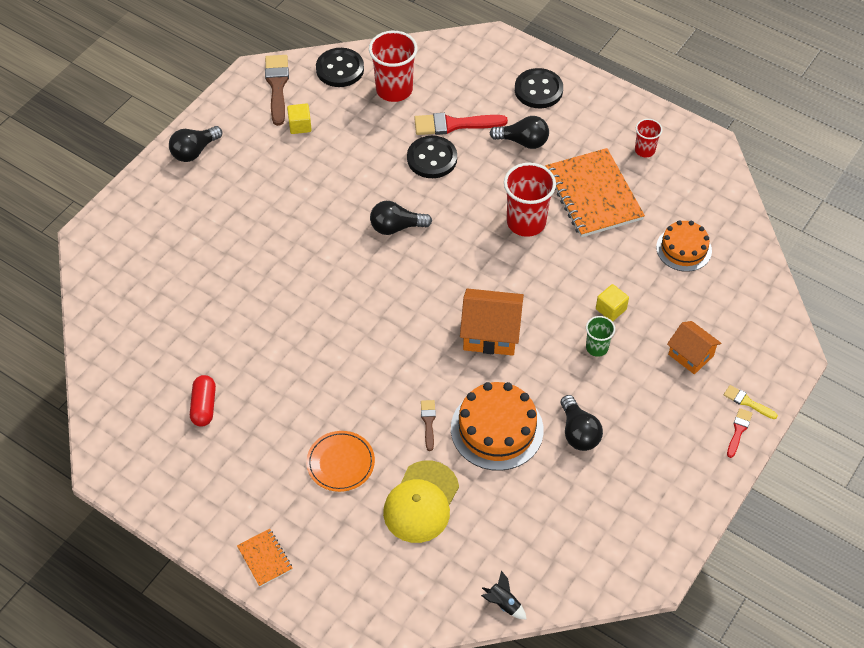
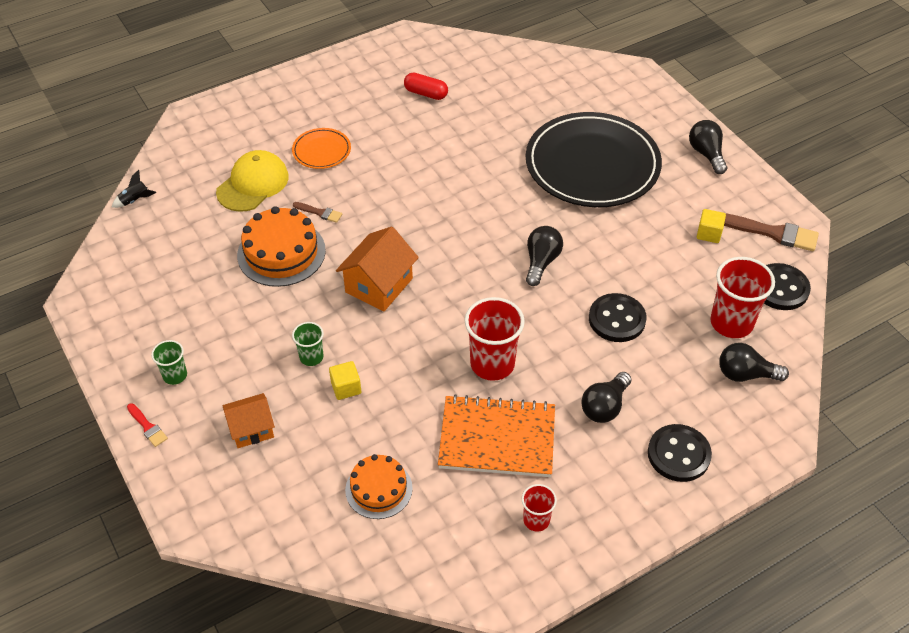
camera: 115 degrees right, 5 degrees down
(250, 229) = (592, 165): none -> black plate
(265, 558) = (275, 91): orange notebook -> none
(421, 502) = (253, 184): yellow cap -> yellow cap turned 75 degrees clockwise
(454, 124) = (657, 355): red brush -> none
(578, 432) = (237, 305): black light bulb -> black light bulb (745, 374)
(679, 439) = (175, 375): none -> green cup
(747, 402) = (169, 450): yellow brush -> none

